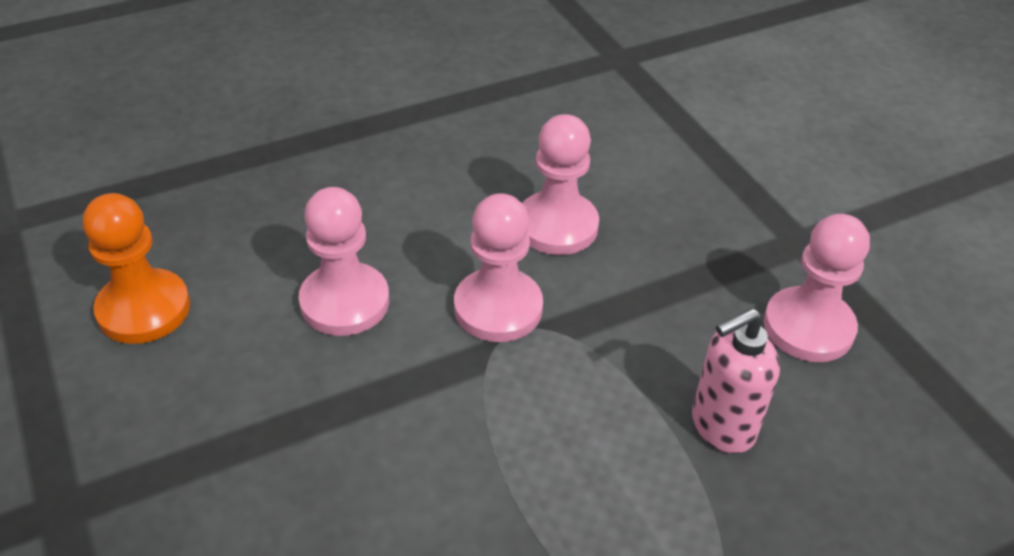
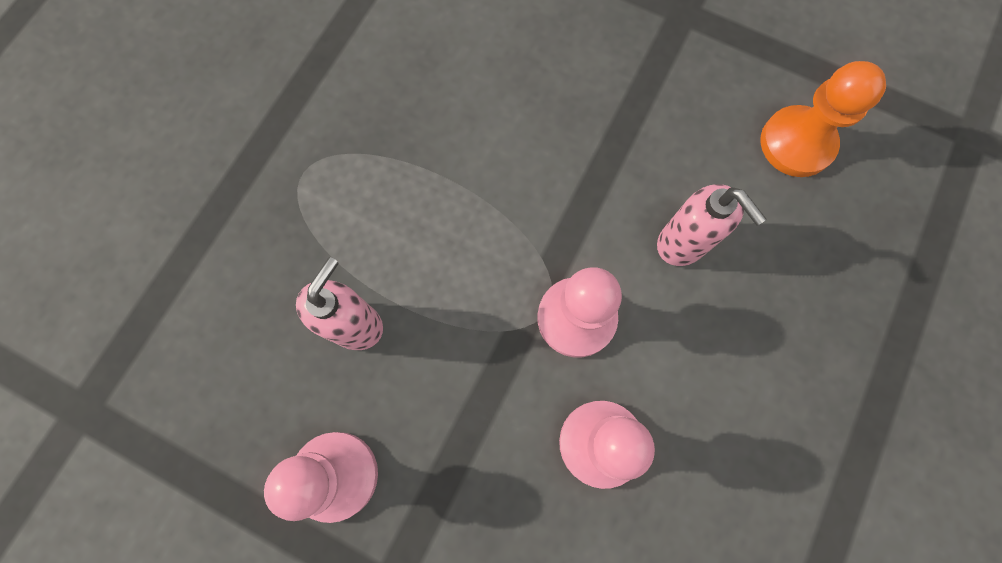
camera: 145 degrees right, 30 degrees up
(345, 302) = (682, 244): pink pawn -> pink soap dispenser

